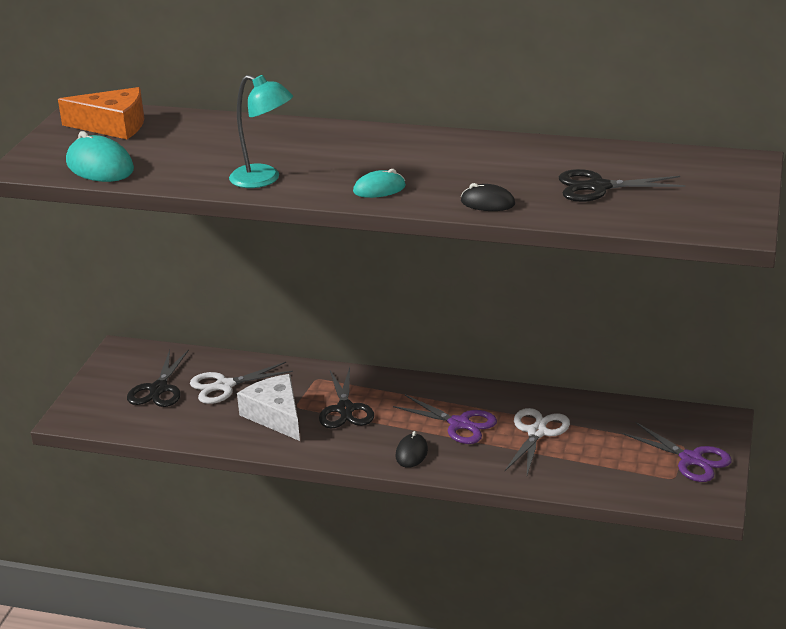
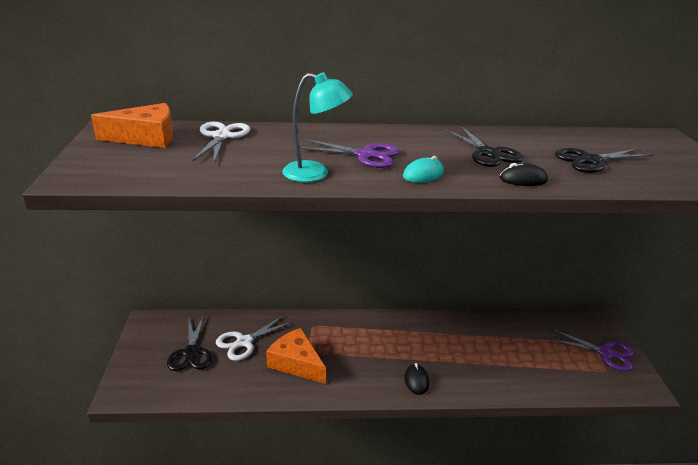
camera: 20 degrees left, 0 degrees up
(100, 166) = (150, 172): turquoise mouse -> none
(275, 415) = (296, 363): white cheese -> orange cheese
(345, 409) = (347, 349): black scissors -> black scissors (488, 153)
(459, 424) = (436, 349): purple scissors -> purple scissors (365, 155)
(537, 432) = (493, 347): white scissors -> white scissors (221, 136)

